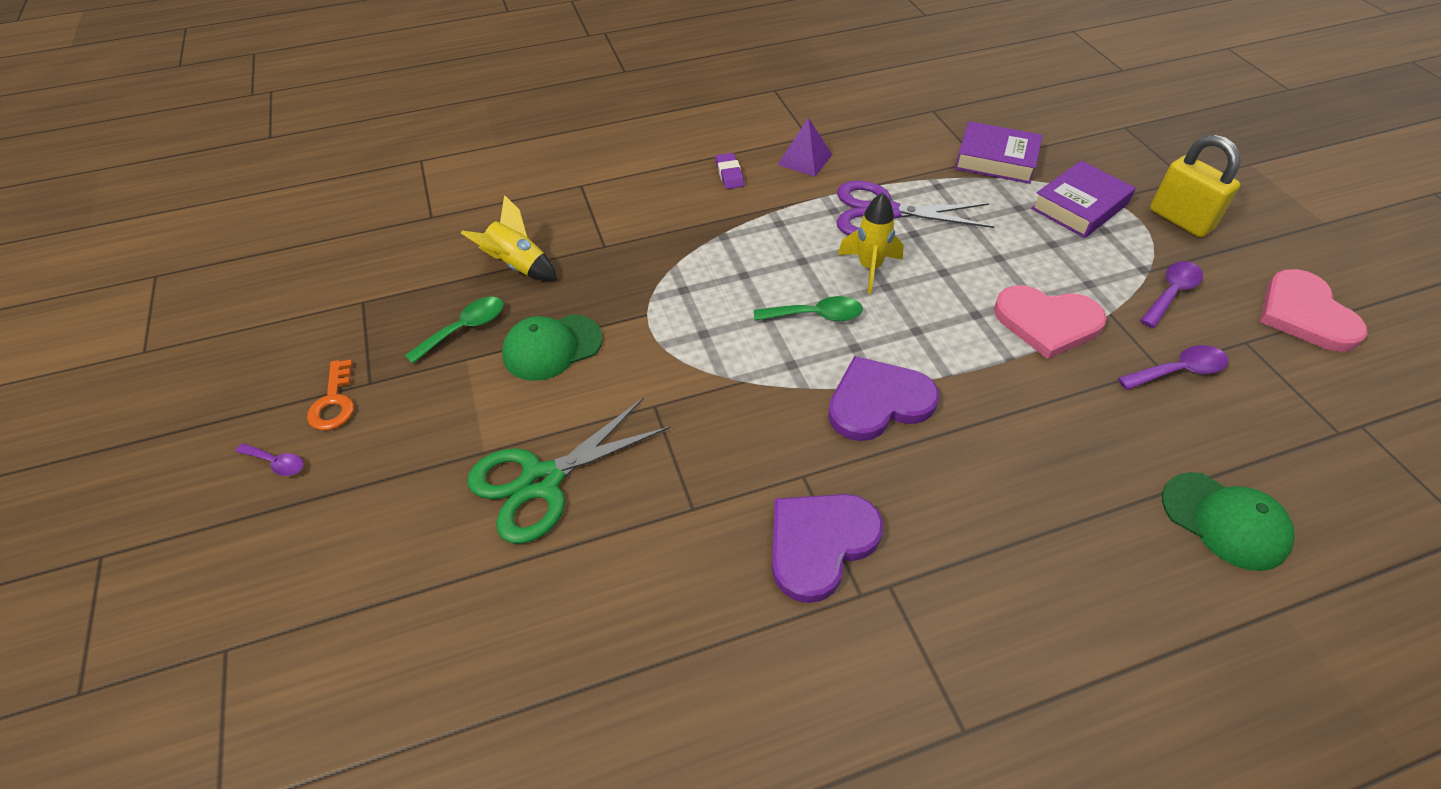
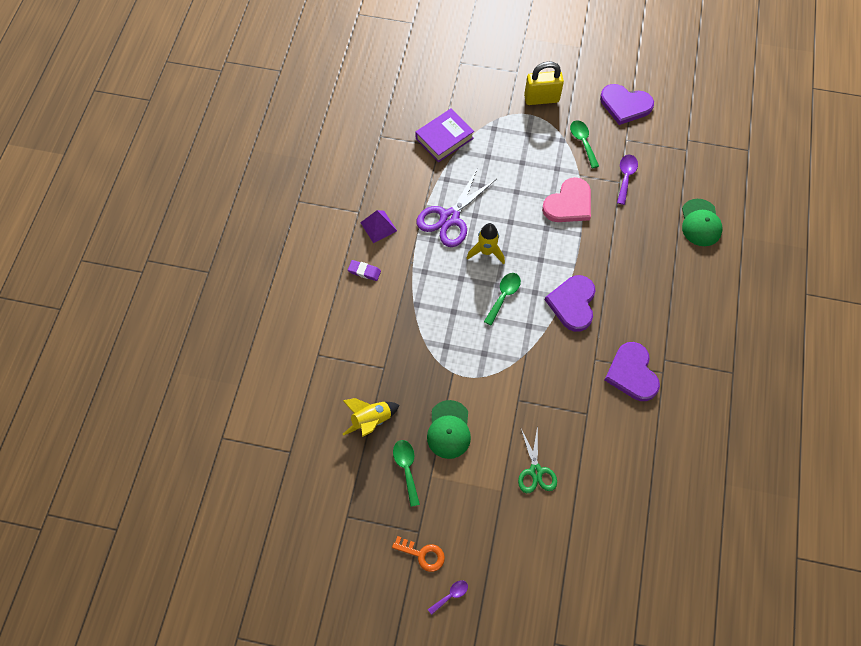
camera: 60 degrees left, 15 degrees up
(541, 481) = (535, 471): green scissors -> green scissors, size x0.64
(1079, 206) = (504, 131): purple book -> none
(1171, 293) = (583, 142): purple spoon -> green spoon
(1225, 521) = (700, 223): green cap -> green cap turned 105 degrees clockwise
(1305, 314) = (625, 105): pink heart -> purple heart

